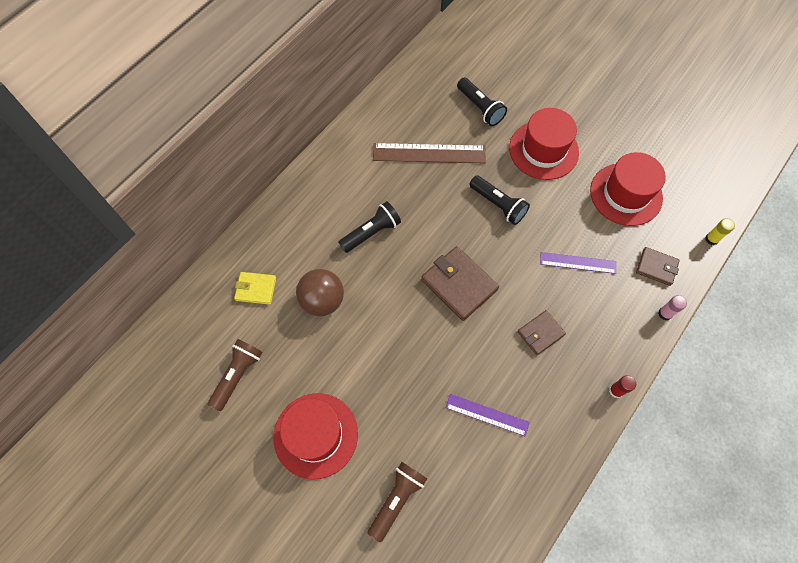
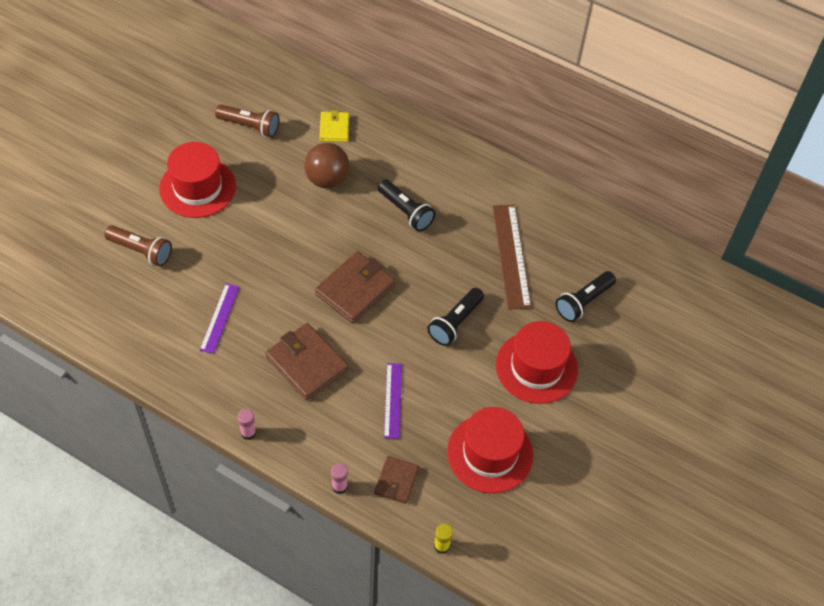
camera: 80 degrees right, 10 degrees down
(540, 333) = (307, 363): brown wallet -> brown wallet, size x1.69
(616, 391) = (248, 432): red glue stick -> pink glue stick

